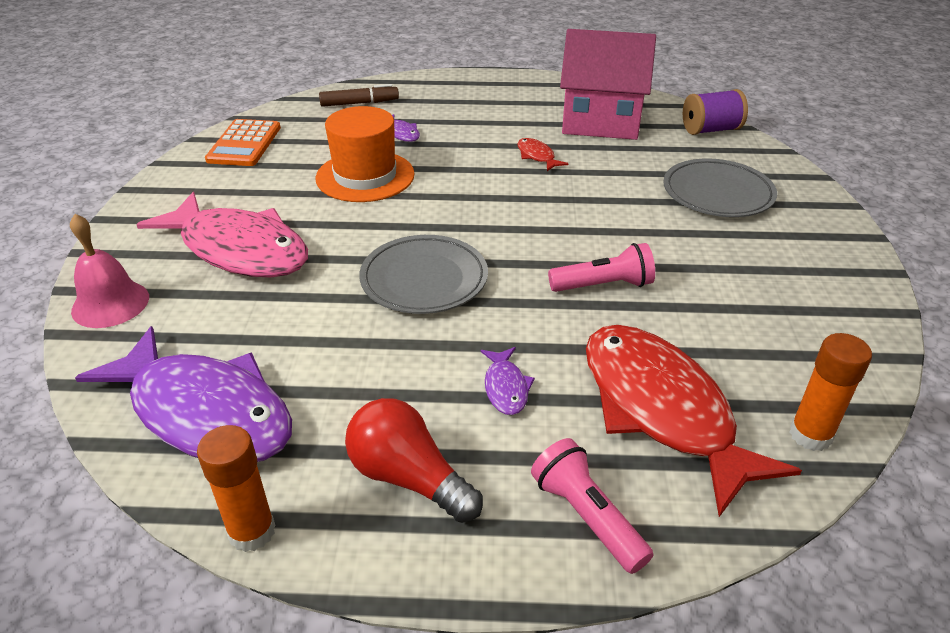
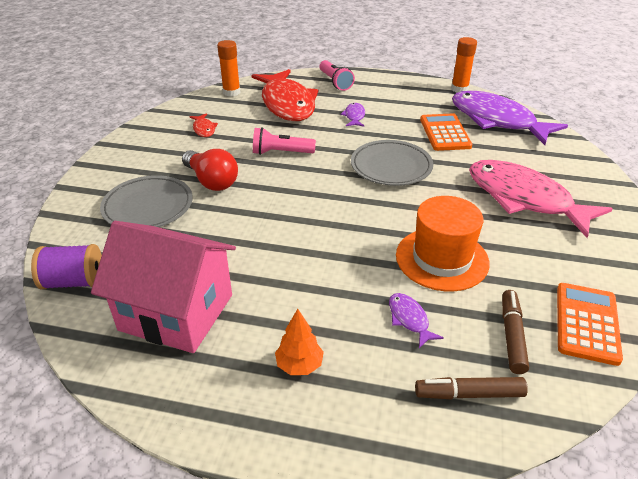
camera: 170 degrees left, 0 degrees up
(110, 303) = (587, 172): pink bell -> none
(315, 132) = (512, 336): none -> brown marker
(324, 362) = (445, 133): none -> orange calculator
(408, 478) = (401, 95): red light bulb -> red light bulb (211, 181)
(485, 105) = (299, 365): none -> orange tree
(537, 156) = (273, 265): red fish -> red fish (204, 129)

